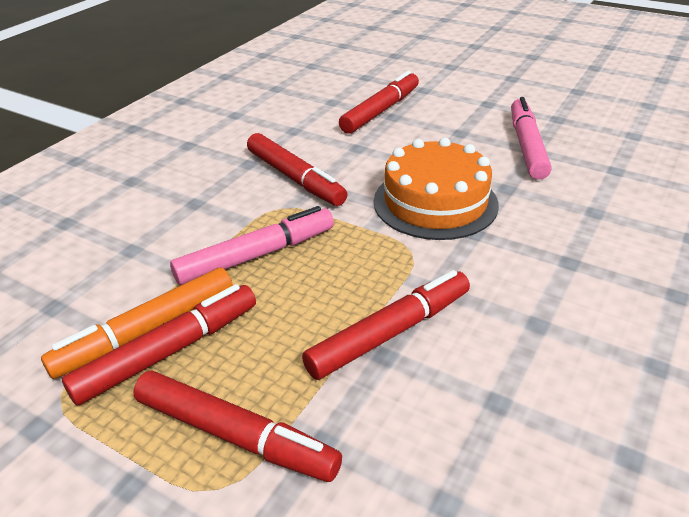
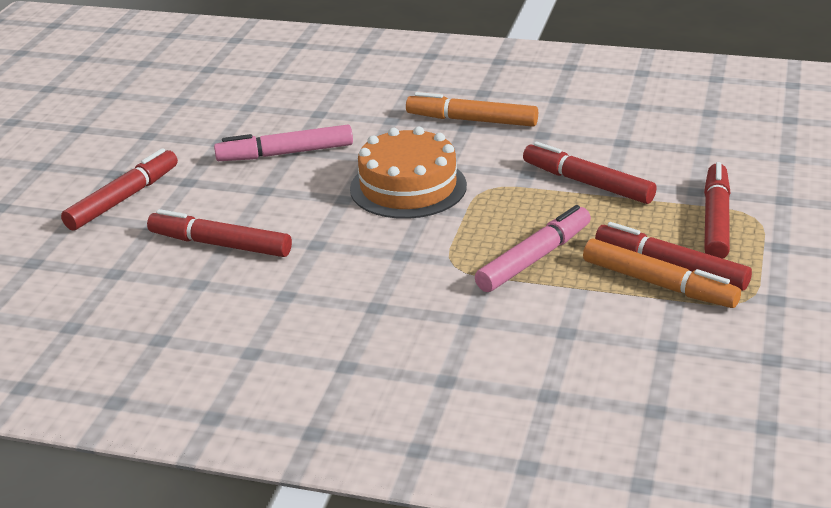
camera: 105 degrees left, 5 degrees down
(257, 255) = (534, 258): pink marker -> pink marker turned 90 degrees clockwise
(295, 178) = (396, 269): red marker -> red marker (123, 199)
(588, 270) = (471, 120): none -> orange marker

